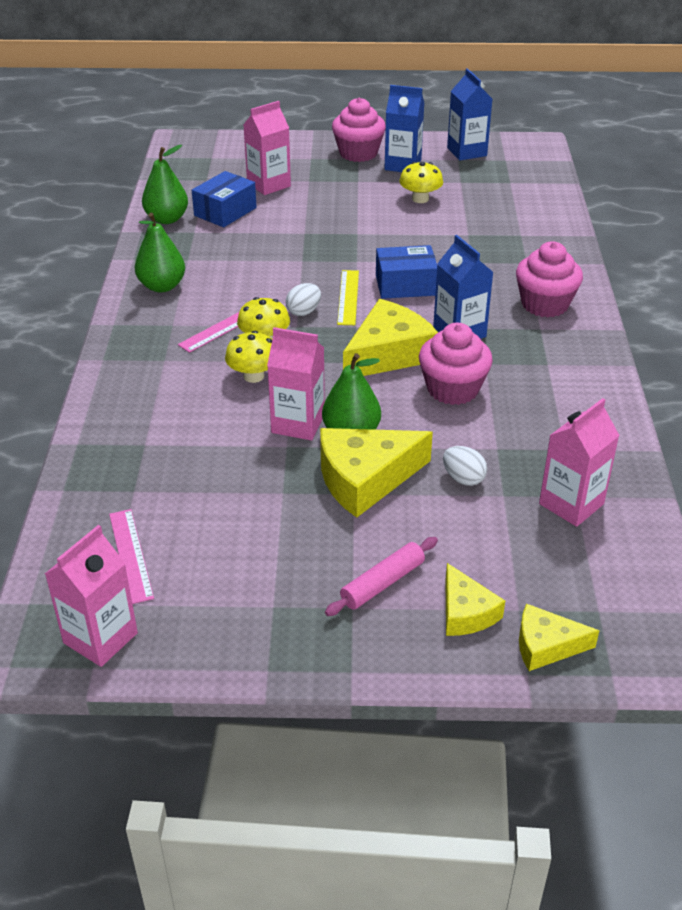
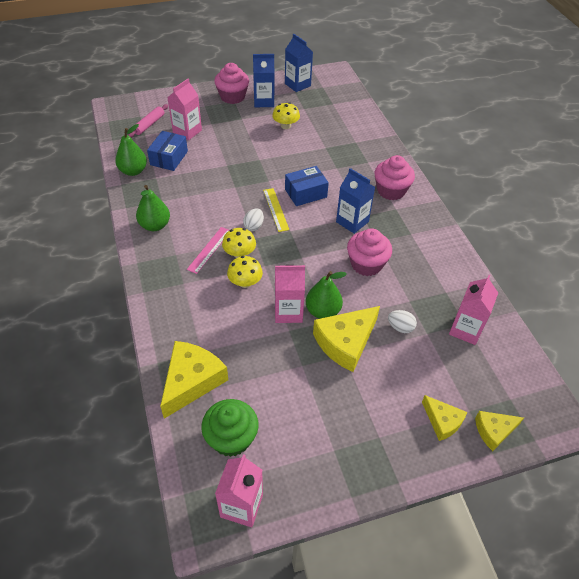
camera: 20 degrees left, 10 degrees up
(130, 555) = (231, 438): pink ruler -> green cupcake
(382, 583) = (388, 415): pink rolling pin -> pink rolling pin (149, 124)
(389, 354) = (318, 247): yellow cheese -> yellow cheese (192, 381)

